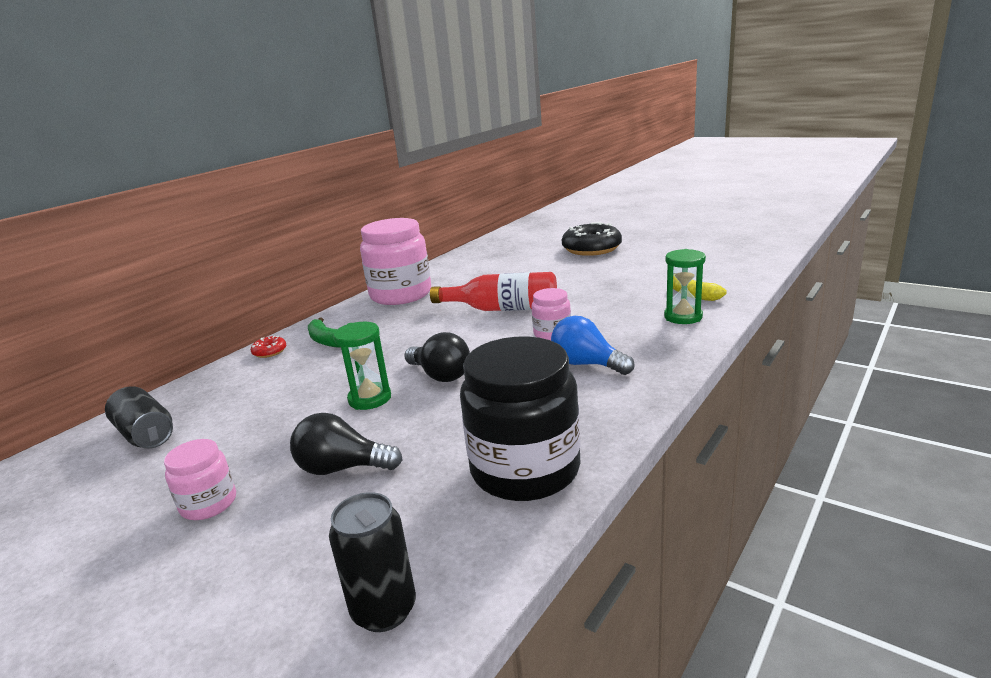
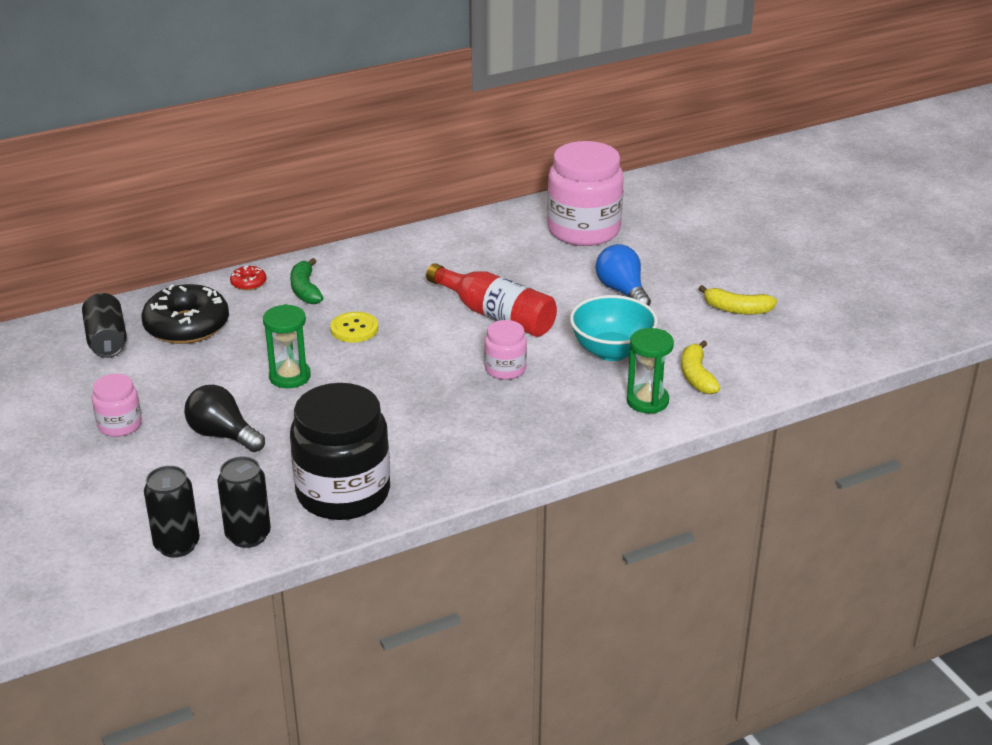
camera: 25 degrees right, 10 degrees up
(396, 350) = (354, 329): none -> yellow button
(401, 295) = (421, 250): pink jar -> pink jar (583, 230)
(440, 375) = (365, 376): black light bulb -> none
(465, 557) = (248, 535): none -> black can
(587, 364) = (494, 418): blue light bulb -> blue light bulb (622, 291)
(591, 249) = (689, 257): black donut -> black donut (187, 326)
(614, 301) = (611, 351): none -> turquoise bowl
(660, 260) = (737, 309): none -> yellow banana

